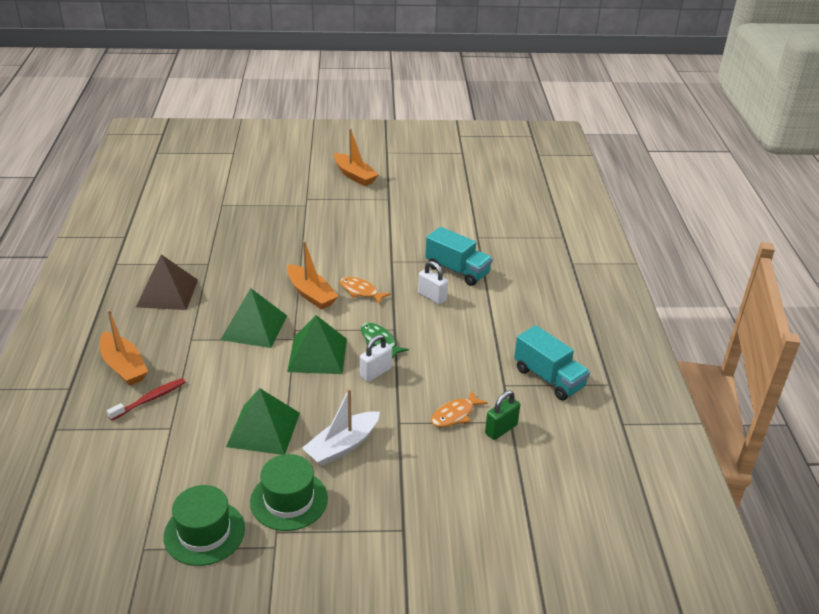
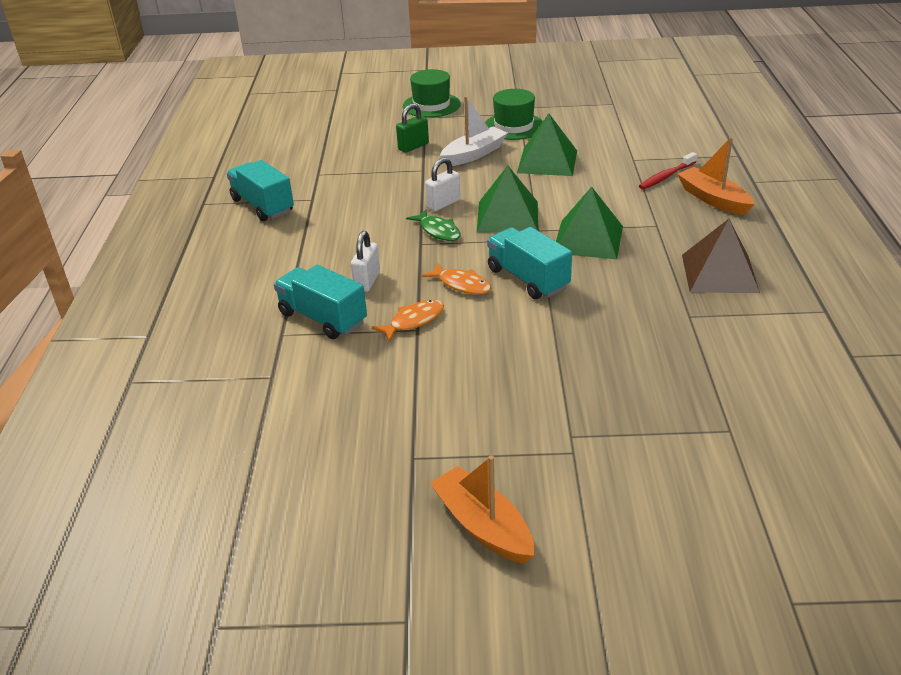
camera: 175 degrees left, 0 degrees up
(204, 532) = (572, 111): green hat -> green hat (431, 105)
(311, 294) = (528, 279): orange boat -> turquoise truck
(432, 297) = (367, 281): white padlock -> white padlock turned 60 degrees clockwise
(455, 415) = (368, 176): orange fish -> orange fish (413, 321)
(501, 429) = (329, 169): green padlock -> green padlock (413, 146)

